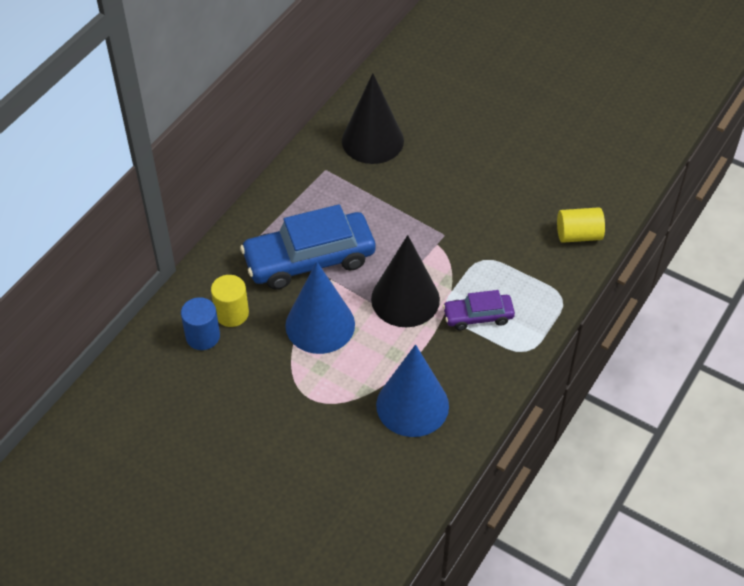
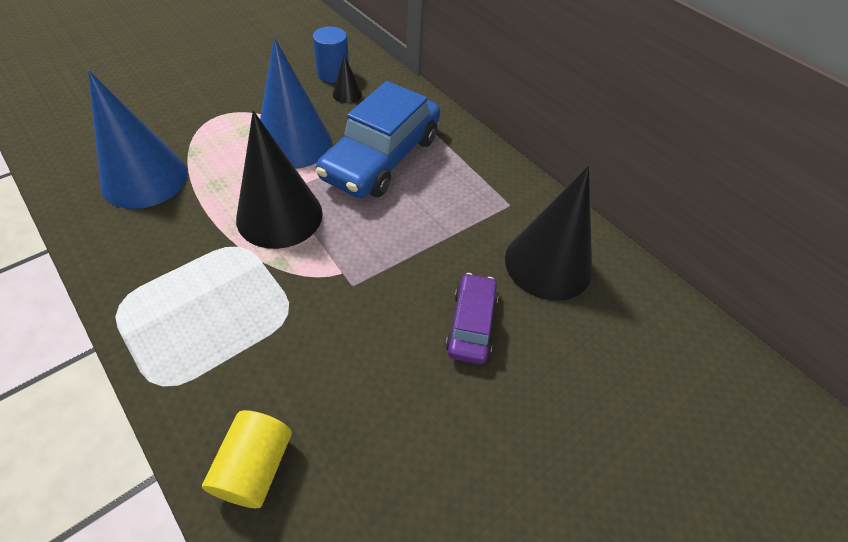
camera: 105 degrees right, 0 degrees up
(232, 313) = (347, 94): yellow cylinder -> black cone
(309, 259) = (382, 157): blue car -> blue car turned 150 degrees counterclockwise
(478, 316) = (206, 274): purple car -> purple car (471, 324)

